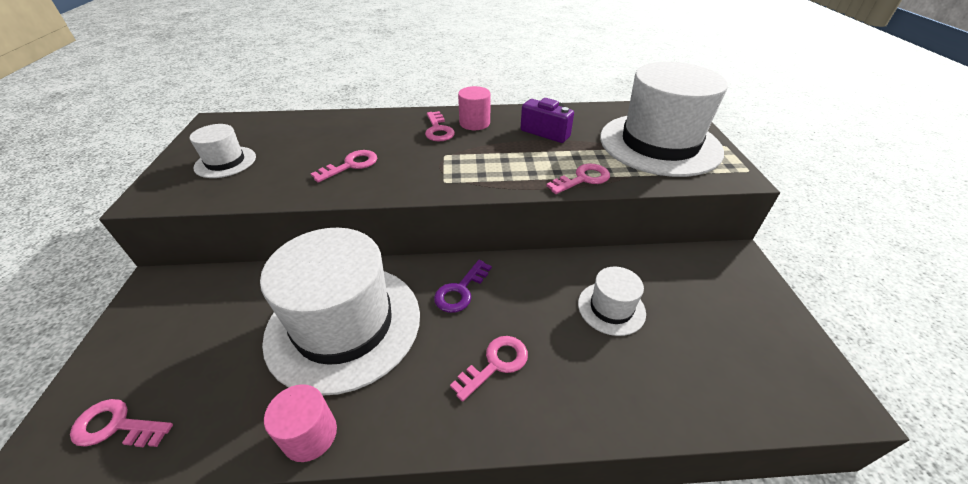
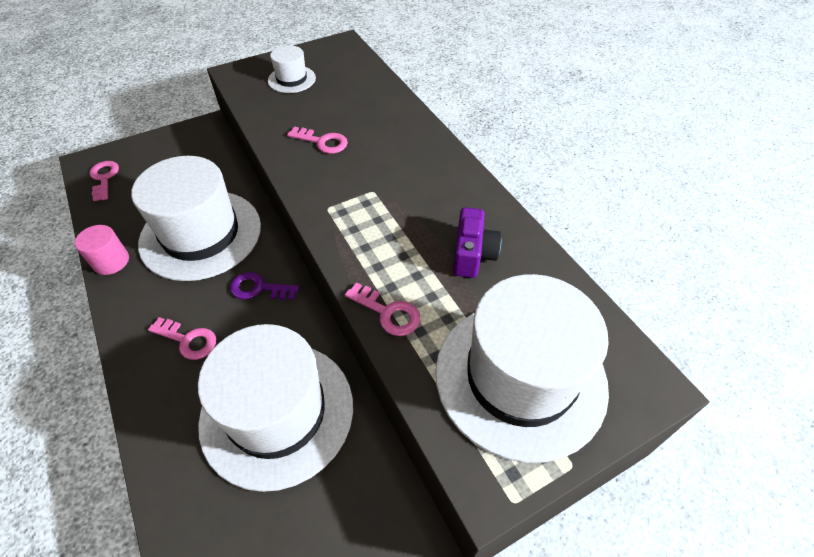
camera: 65 degrees right, 10 degrees up
(438, 130) = (417, 169): pink key -> none
(474, 123) = (450, 190): pink cylinder -> none
(611, 308) = (277, 412): white hat -> white hat, size x2.20

